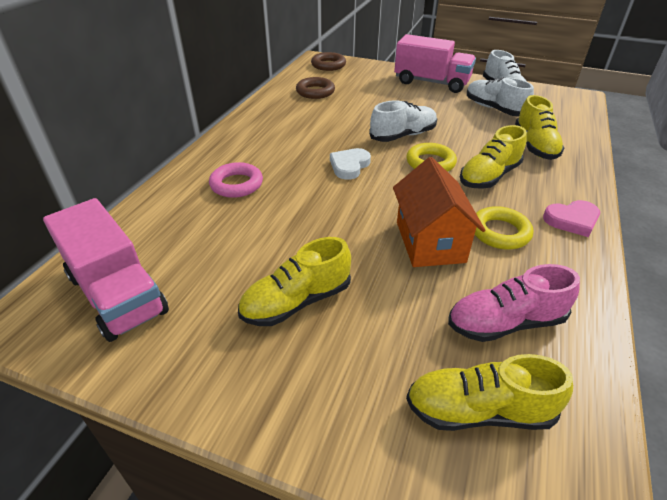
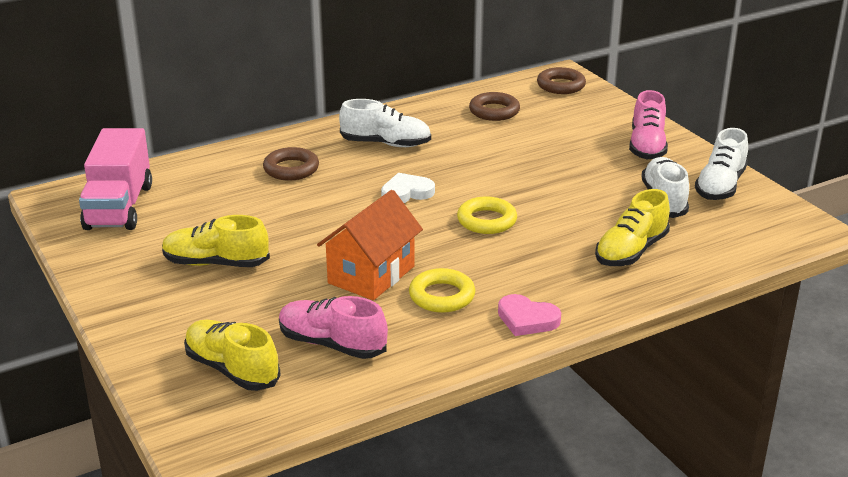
camera: 40 degrees right, 10 degrees down
(236, 184) = (291, 169): pink ring -> brown ring
(403, 135) = (506, 187): white shoe -> white shoe (386, 144)
(431, 83) = (647, 146): pink truck -> pink shoe
(489, 176) = (521, 255): yellow shoe -> none

